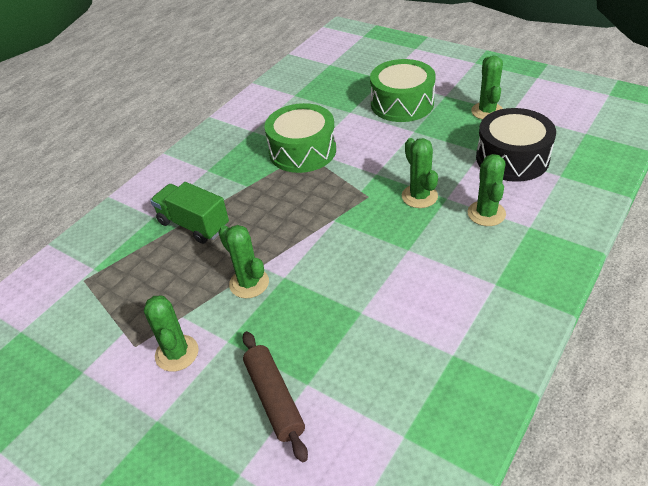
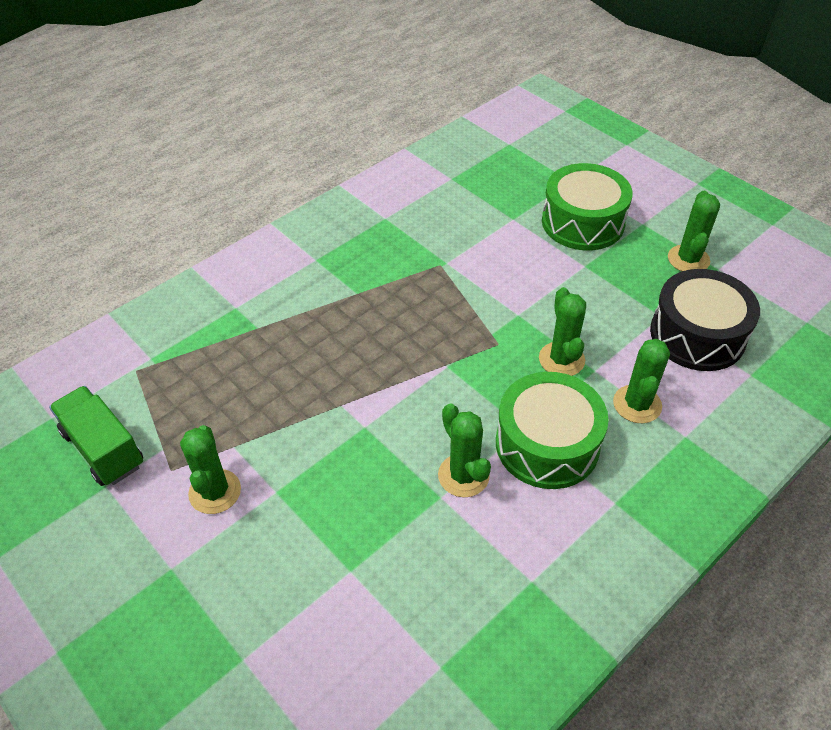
camera: 10 degrees right, 5 degrees up
(194, 224) = (279, 330): green truck -> green truck (103, 449)
(249, 283) = (321, 424): green cactus -> green cactus (463, 475)
(274, 398) = (308, 578): brown rolling pin -> none
(302, 151) = (437, 261): green drum -> green drum (547, 444)

